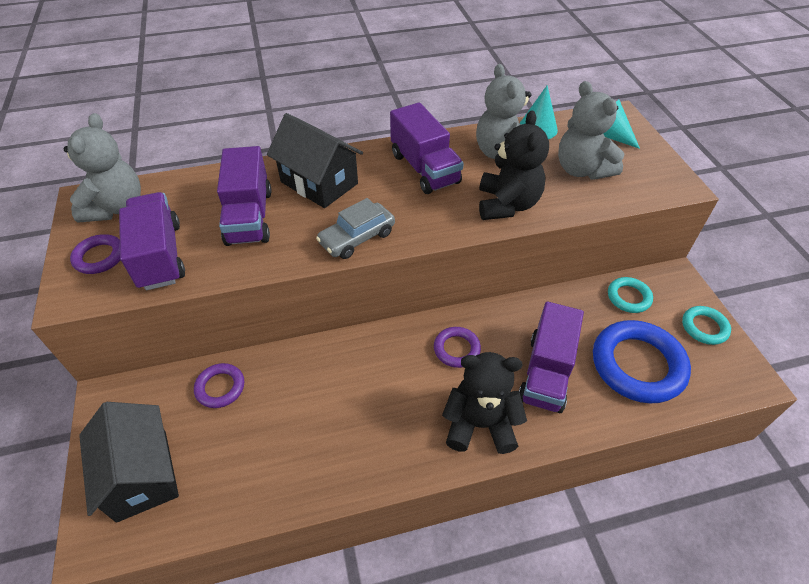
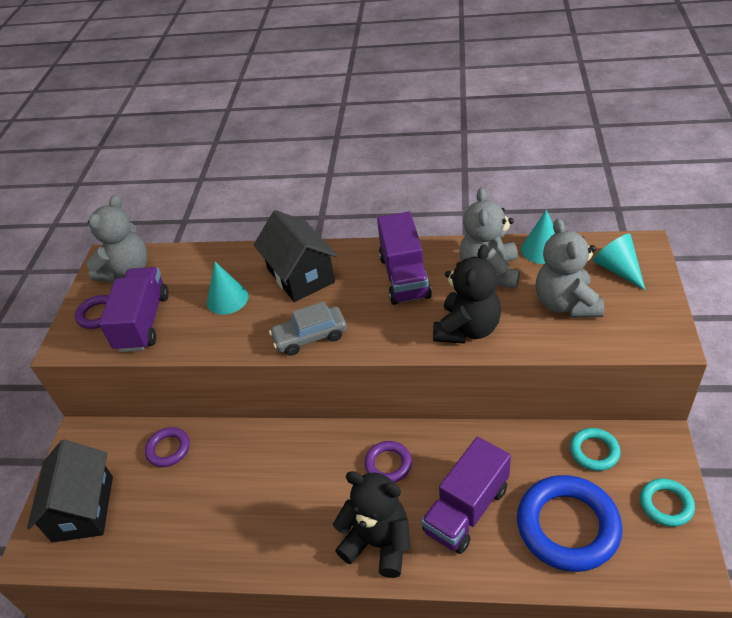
camera: 25 degrees right, 5 degrees down
(249, 217) = (227, 299): purple truck -> turquoise cone

